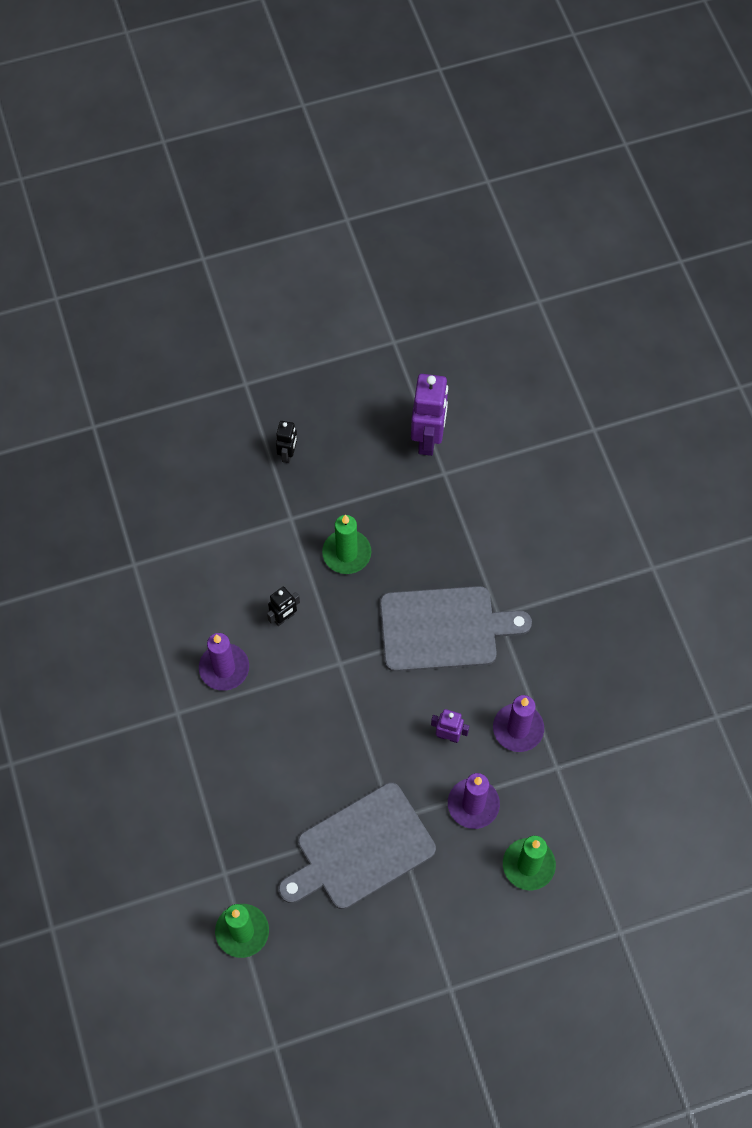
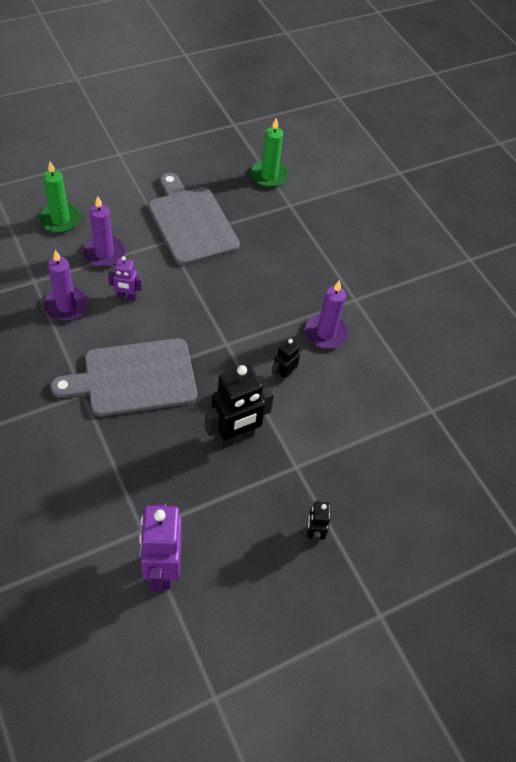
camera: 165 degrees right, 10 degrees down
(346, 553) = (234, 437): green candle -> black robot
(361, 849) = (191, 223): grey cutting board -> grey cutting board turned 75 degrees counterclockwise

